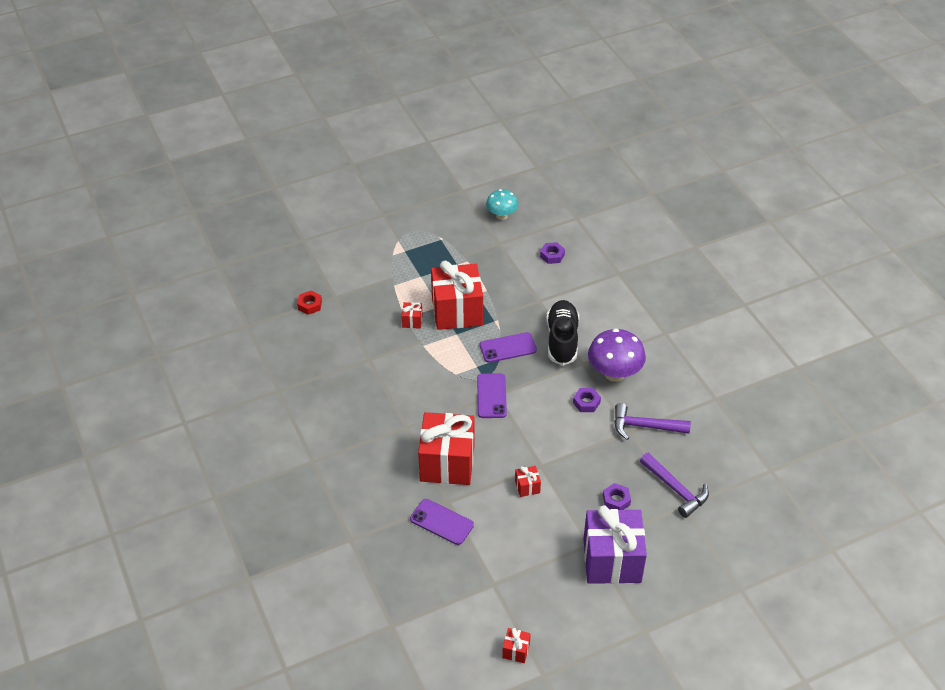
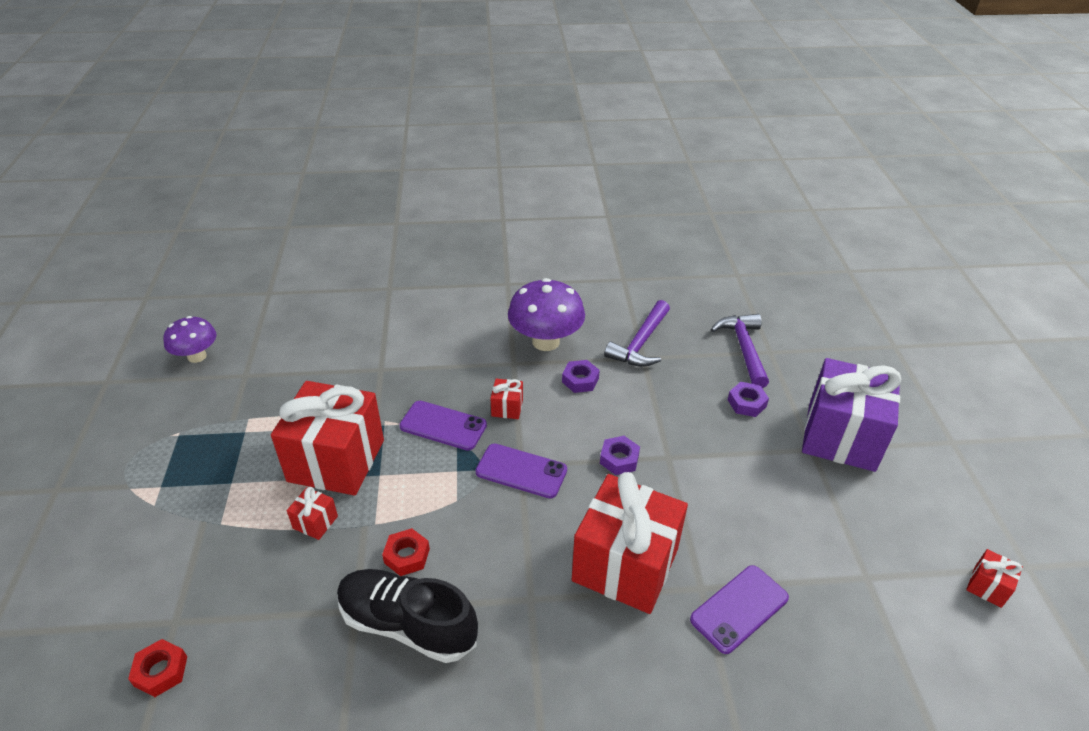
camera: 70 degrees left, 5 degrees down
(409, 366) = (407, 556): none -> red nut
(502, 215) = (197, 356): turquoise mushroom -> purple mushroom
(508, 348) = (443, 426): purple phone -> purple phone turned 75 degrees counterclockwise
(527, 487) = (700, 483): red gift -> red gift (507, 408)
(552, 255) = (313, 333): purple nut -> purple nut (619, 459)
(562, 340) = (463, 369): black shoe -> black shoe (407, 624)
(675, 489) = (744, 349): purple hammer -> purple hammer turned 75 degrees counterclockwise

